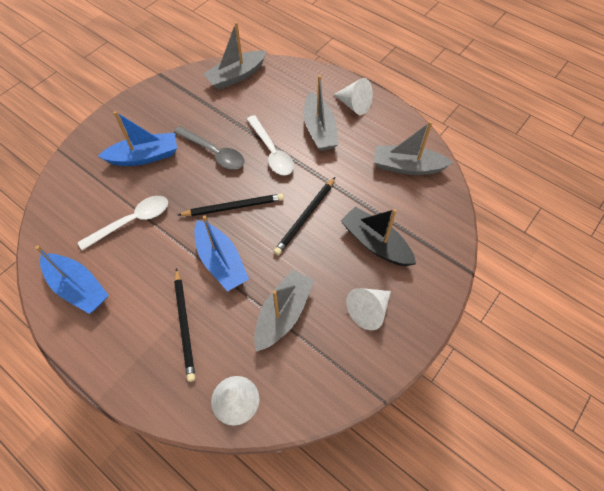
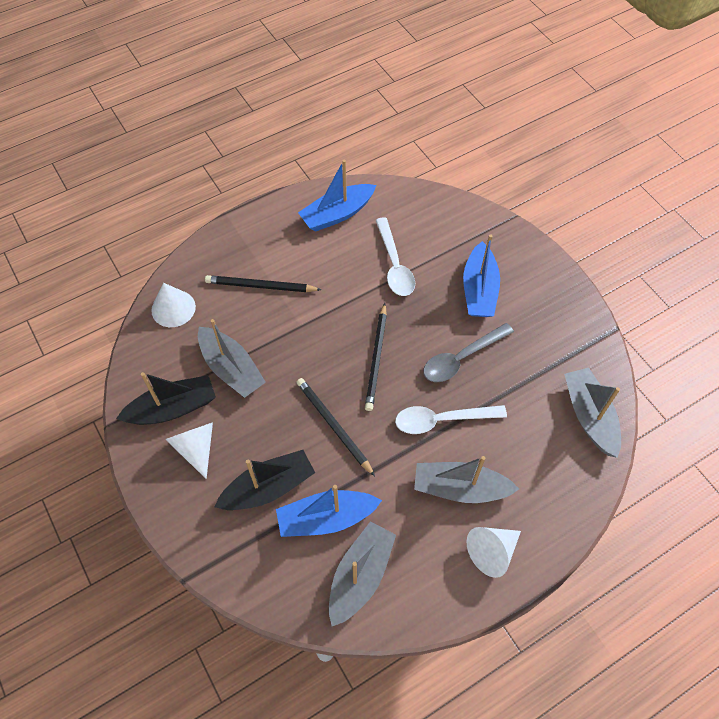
camera: 110 degrees right, 0 degrees up
(221, 261) = (314, 330): blue boat -> blue boat (326, 518)
(342, 347) = (172, 408): none -> black boat

